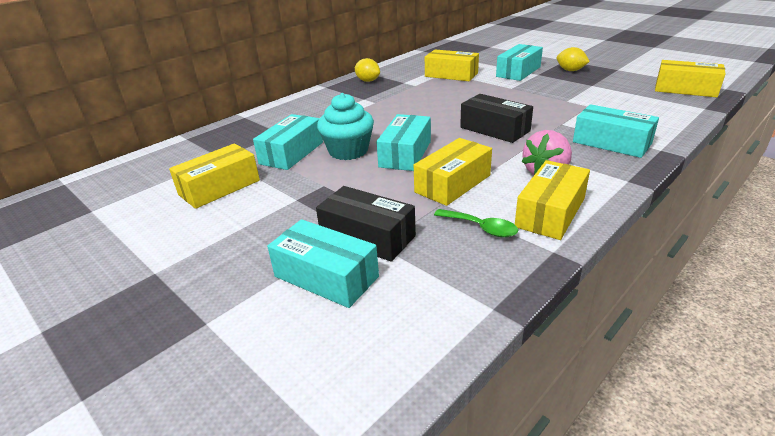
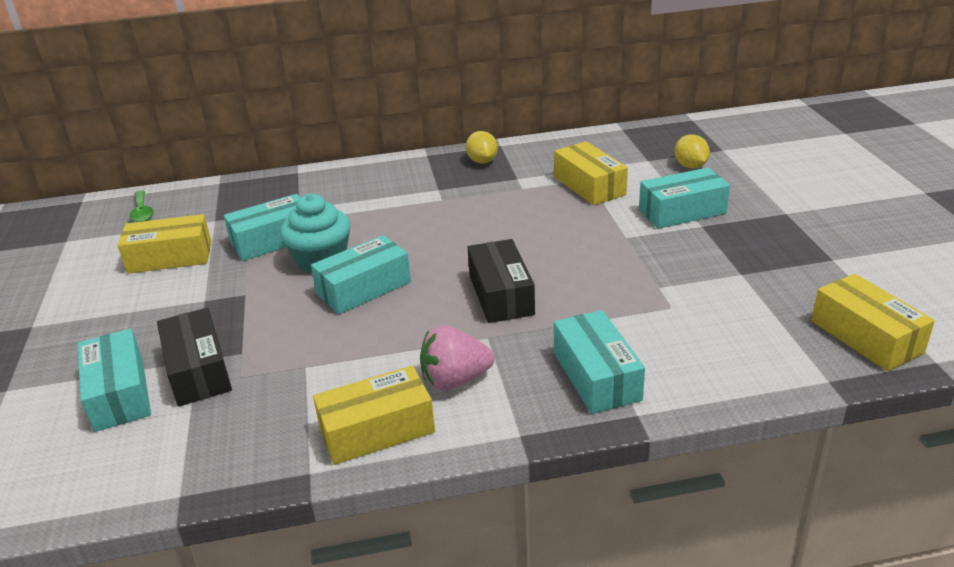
camera: 35 degrees right, 0 degrees up
(453, 184) = (348, 348): yellow box -> none
(481, 228) = (292, 412): green spoon -> green spoon (142, 212)
(570, 70) = (758, 235): yellow lemon -> yellow lemon (690, 166)

